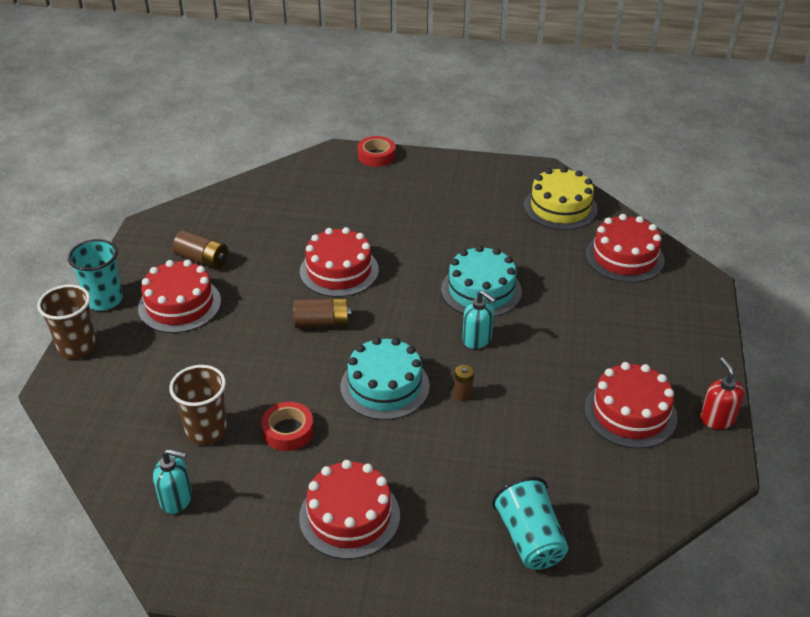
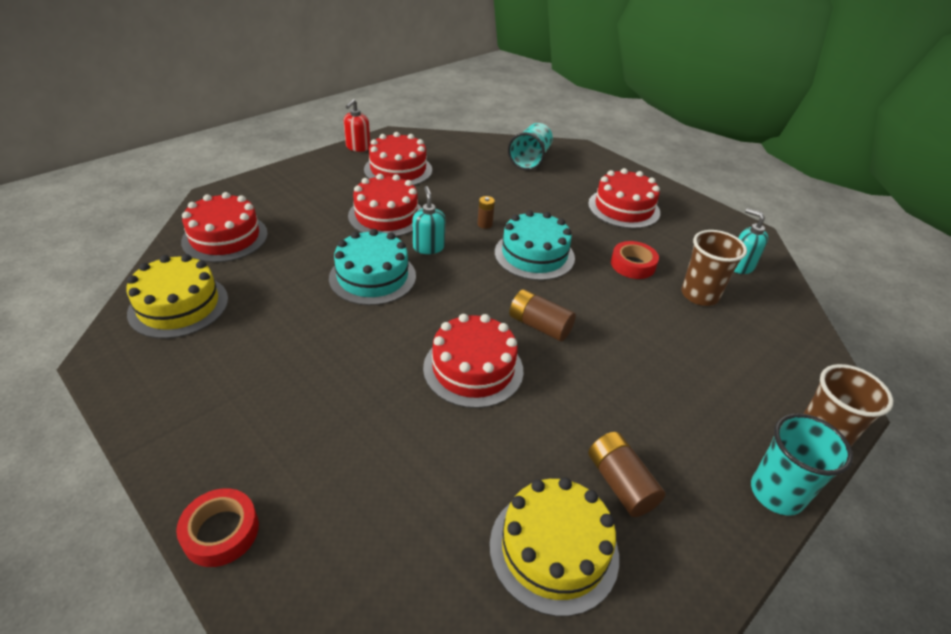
camera: 145 degrees left, 0 degrees up
(179, 304) = (678, 429): red cake -> red cake (386, 215)
(221, 219) = (553, 549): none -> yellow cake

